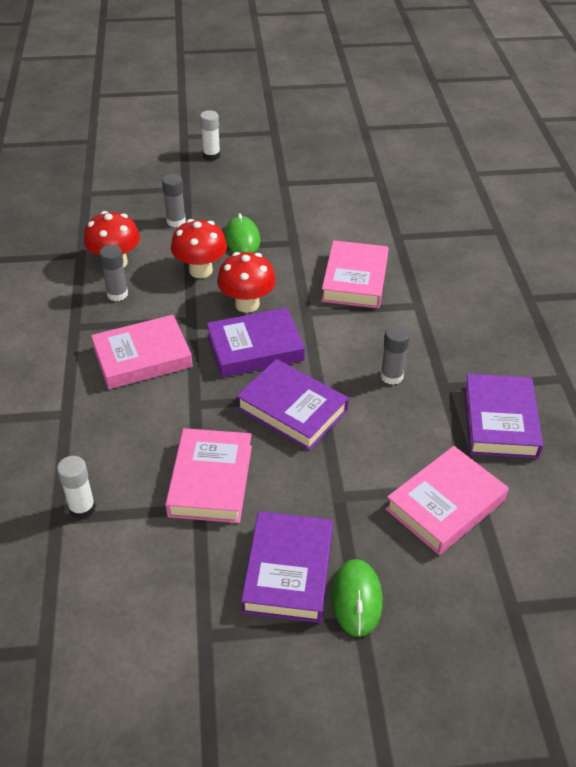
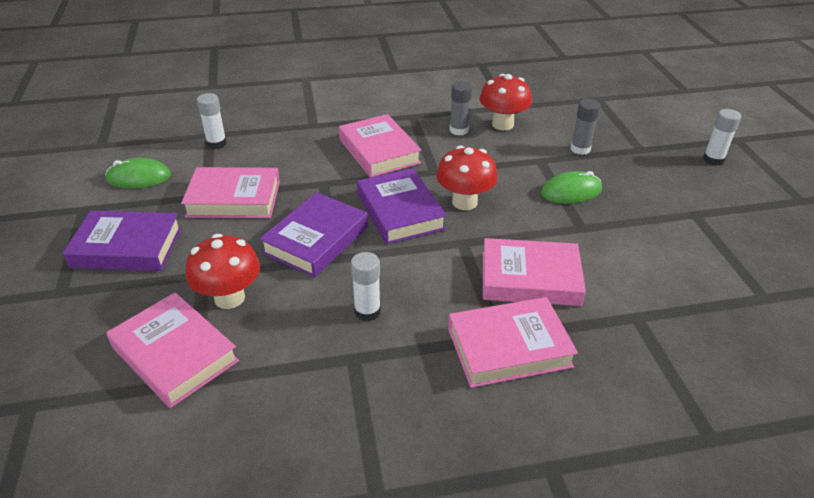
camera: 85 degrees right, 5 degrees down
(200, 270) = (508, 170): red mushroom -> red mushroom (229, 298)
(356, 599) = (84, 289): green mouse -> green mouse (139, 177)
(391, 376) = (367, 311): grey glue stick -> white glue stick
(429, 301) = (509, 347): none -> pink book
(500, 421) = (294, 412): purple book -> none

